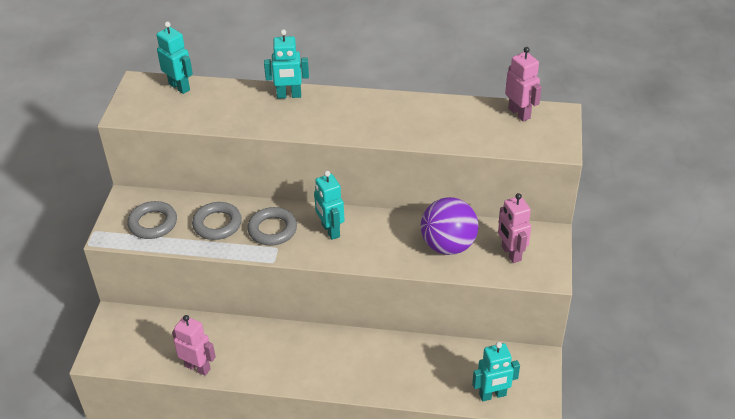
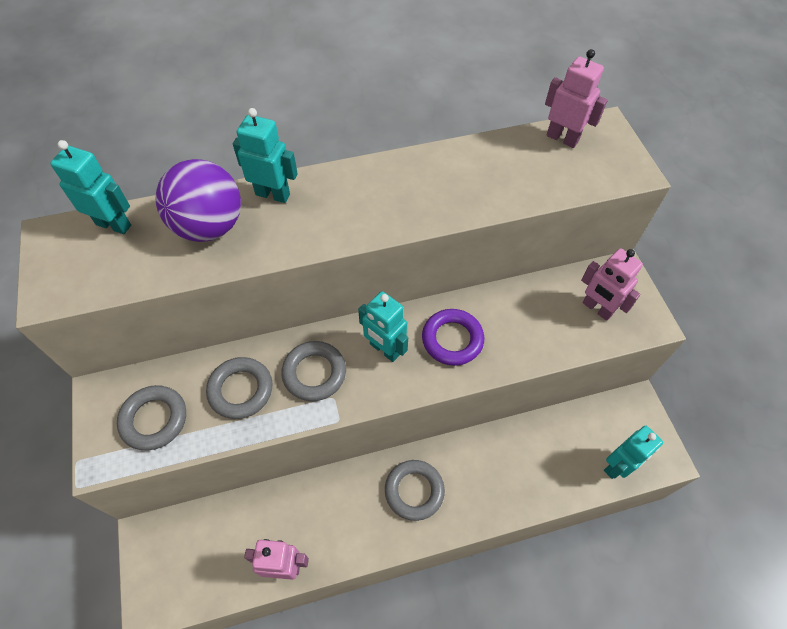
camera: 25 degrees left, 15 degrees up
(289, 95) = (273, 194): turquoise robot -> turquoise robot turned 135 degrees counterclockwise
(318, 355) = (414, 491): none -> grey ring
(384, 239) = (452, 339): none -> purple ring
(448, 245) = (526, 322): purple ball -> purple ball (209, 226)

